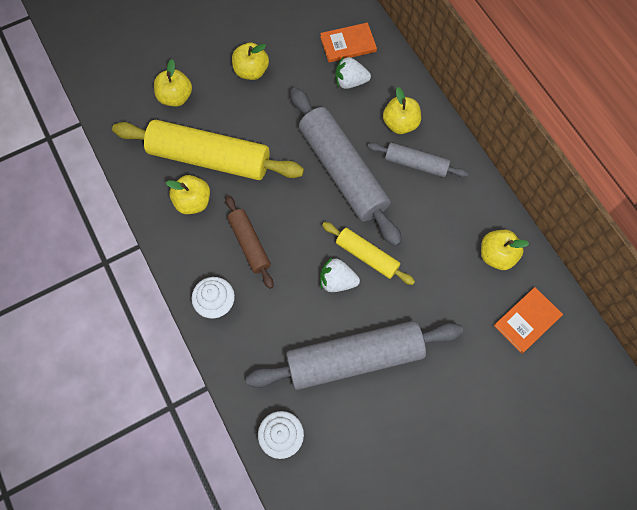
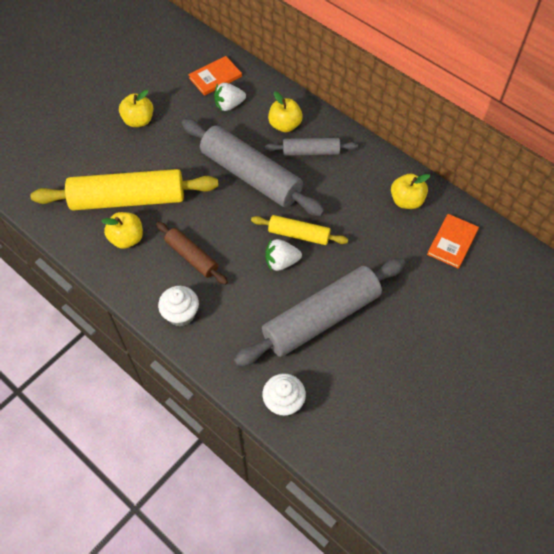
camera: 20 degrees left, 10 degrees down
(176, 97) = (77, 160): yellow apple -> none

